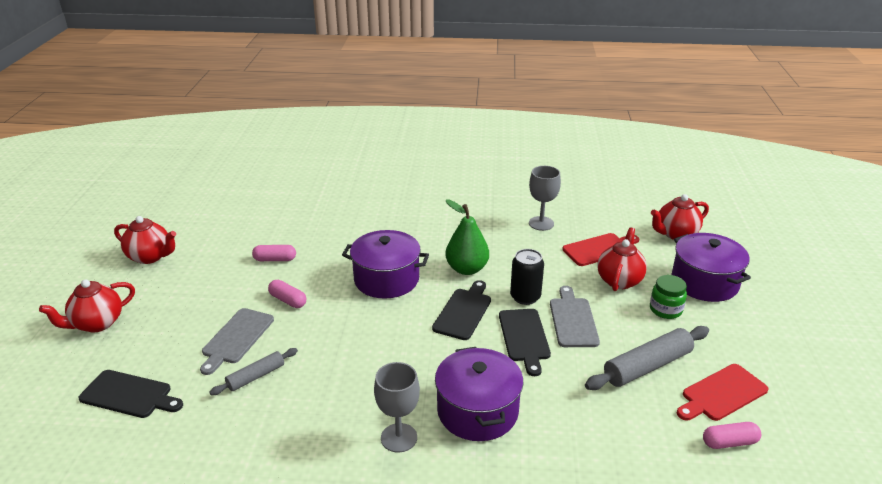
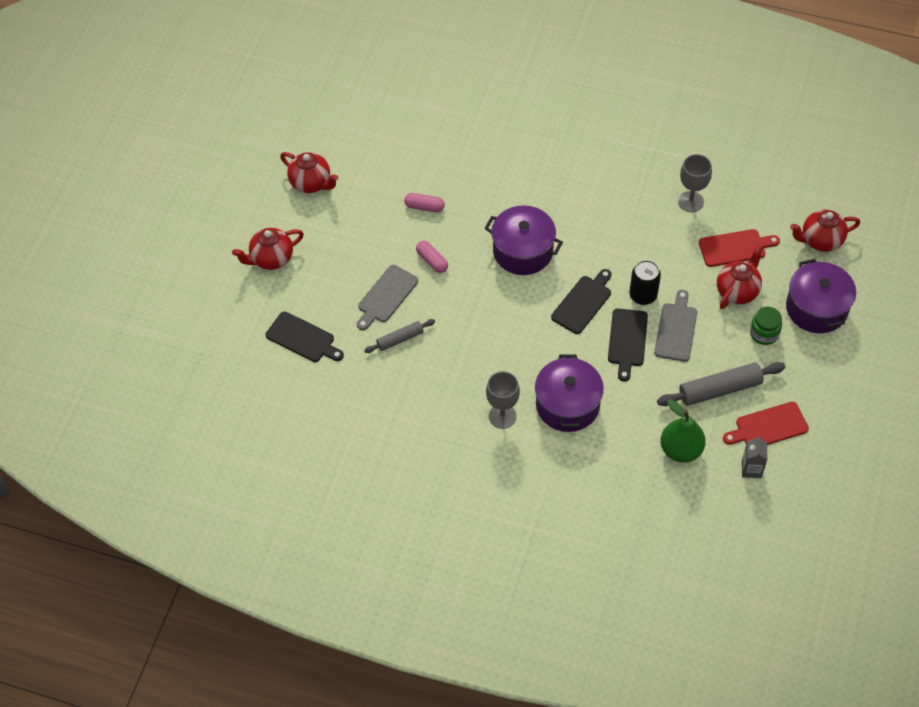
camera: 15 degrees right, 25 degrees up
(466, 269) = (599, 251): green pear -> green pear (680, 450)
(729, 442) = (751, 469): pink capsule -> grey carton

